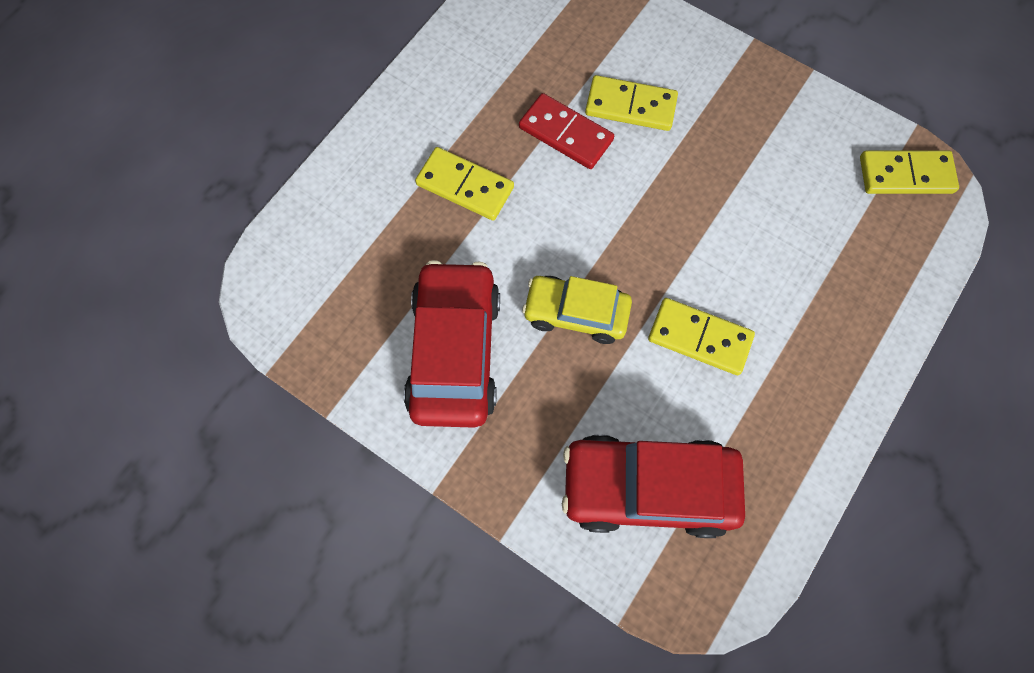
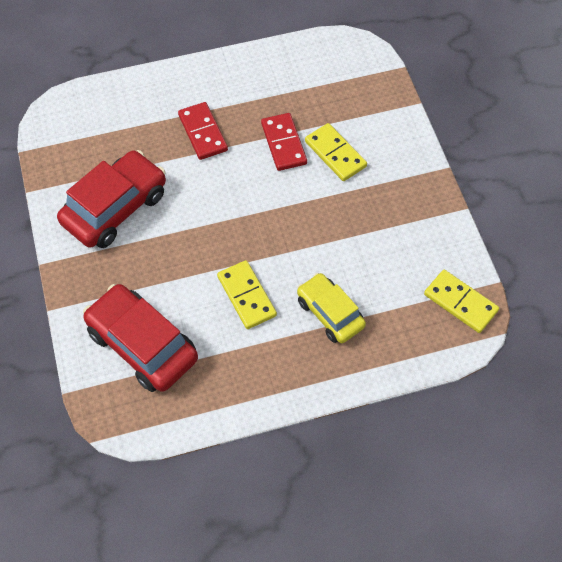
camera: 40 degrees right, 10 degrees down
(465, 186) = (202, 133): yellow domino -> red domino
(576, 313) = (194, 235): yellow car -> yellow car (330, 313)

